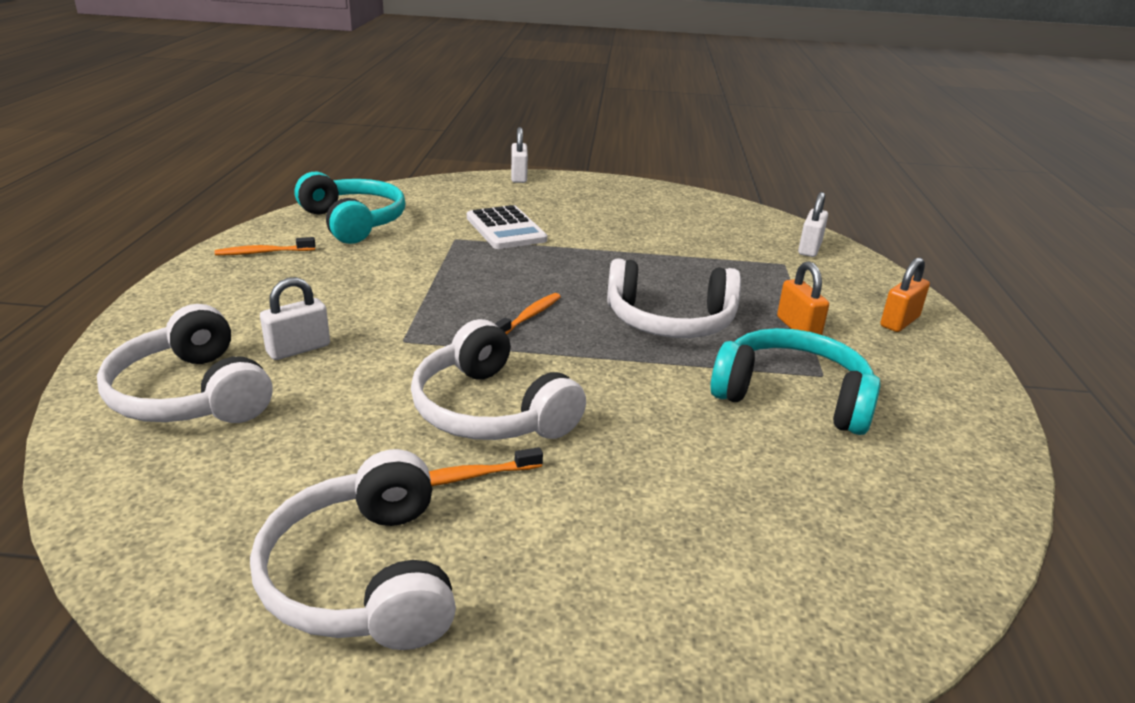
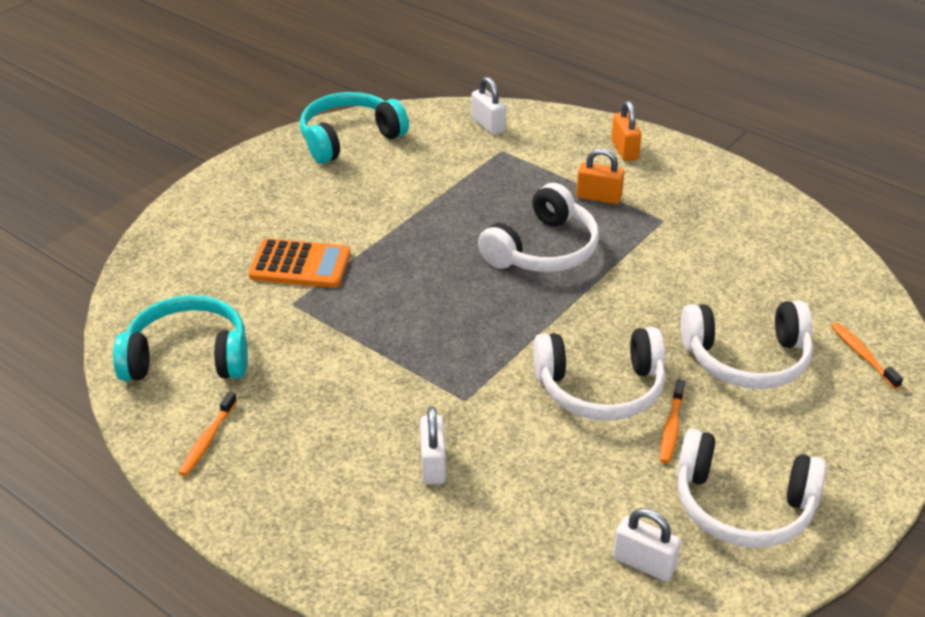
camera: 55 degrees left, 10 degrees up
(192, 394) = (463, 545): white headphones -> white headphones (747, 358)
(505, 229) = (300, 265): white calculator -> orange calculator
(519, 177) = (180, 207): white padlock -> white padlock (644, 563)
(529, 317) = (480, 317): orange toothbrush -> orange toothbrush (862, 355)
(792, 397) = (678, 246): turquoise headphones -> turquoise headphones (349, 138)

